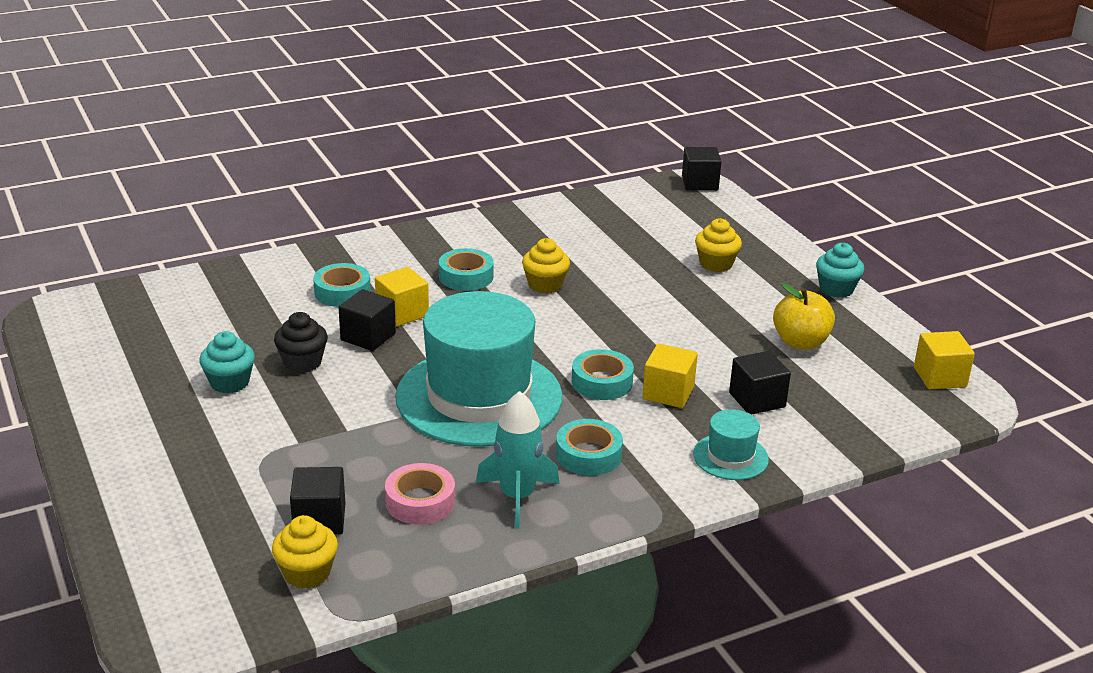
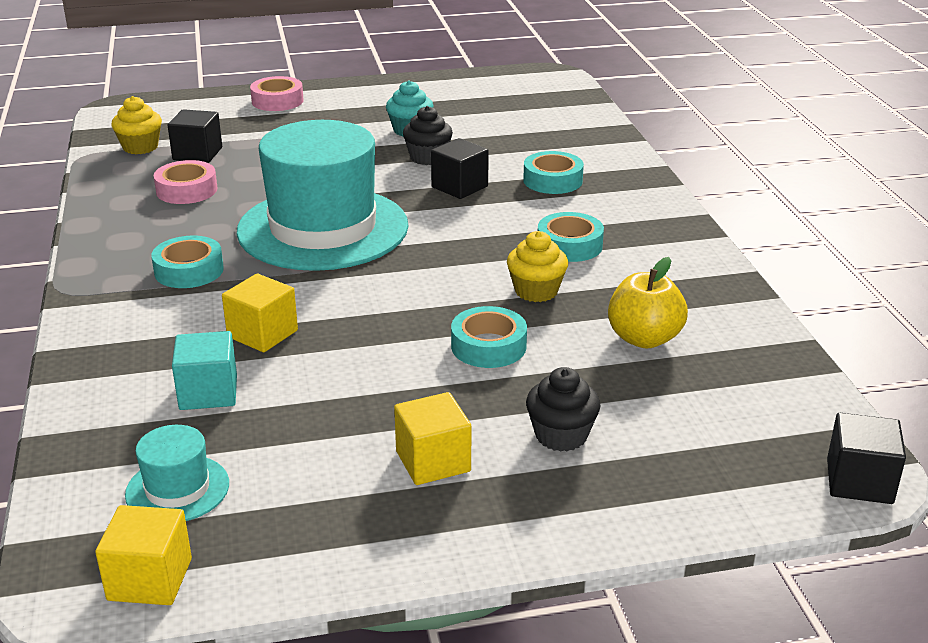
camera: 105 degrees right, 0 degrees up
(138, 495) = (277, 101): none -> pink tape
(402, 313) = (499, 205): yellow cube -> yellow cube (433, 461)
(517, 497) = (157, 229): turquoise rocket -> none
(602, 382) = (309, 296): turquoise tape -> turquoise tape (488, 346)
(716, 264) = (561, 435): yellow cupcake -> black cupcake
(730, 457) = (120, 350): turquoise hat -> turquoise hat (177, 489)
(757, 400) = (208, 392): black cube -> turquoise cube
(800, 342) = (314, 462): yellow apple -> yellow apple (644, 338)
(836, 289) = (448, 545): turquoise cupcake -> none

